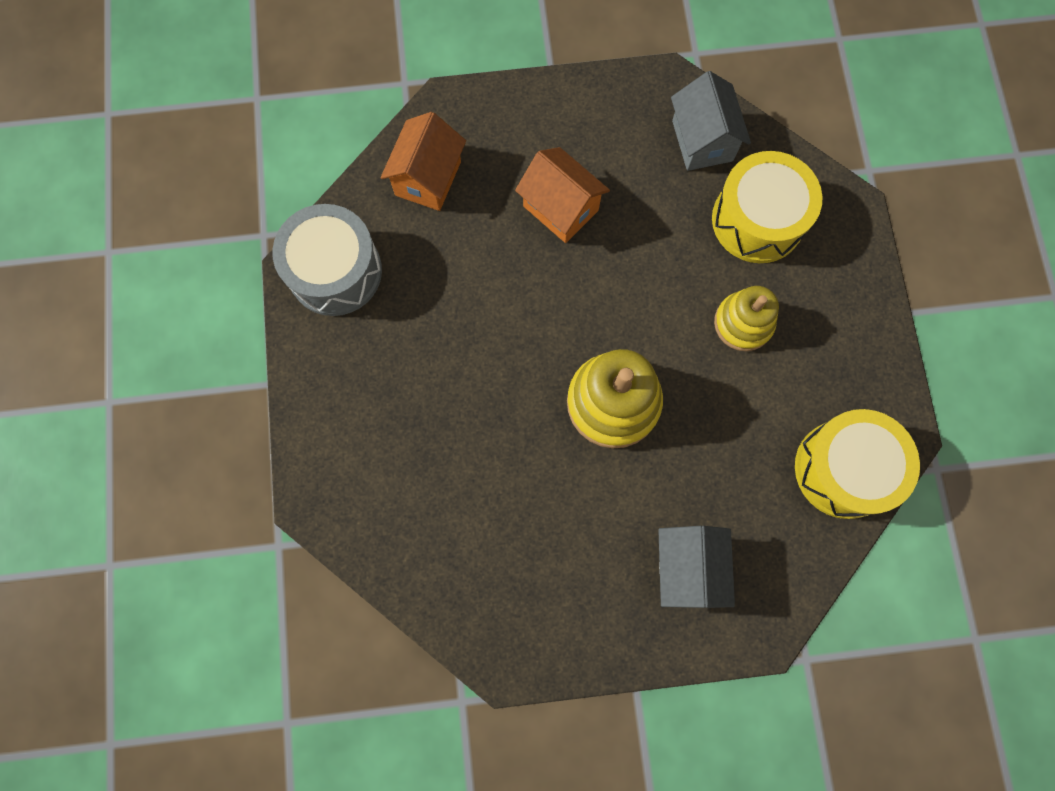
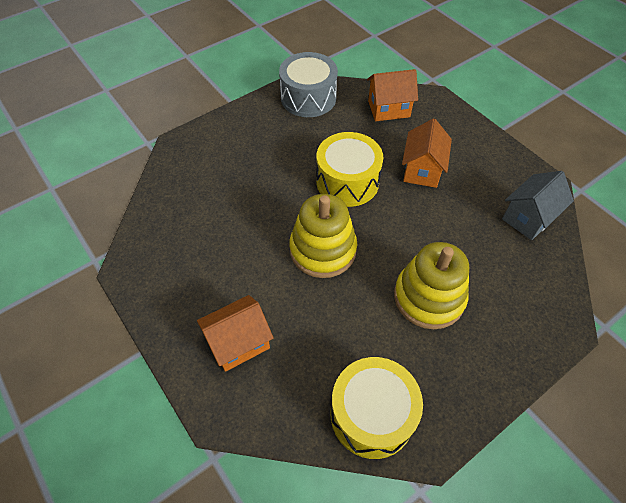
camera: 60 degrees right, 20 degrees down
(687, 568) = (239, 343): grey house -> orange house
(743, 323) = (429, 297): yellow stacking toy -> yellow stacking toy, size x1.54
(757, 220) = (505, 272): yellow drum -> yellow drum (347, 181)

